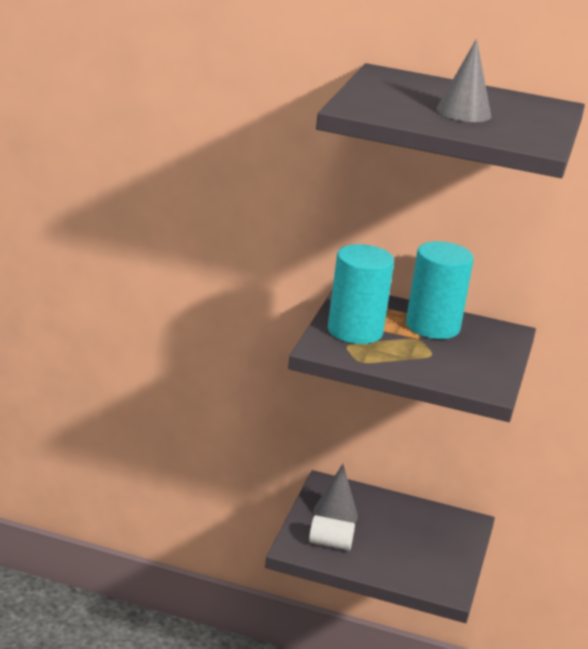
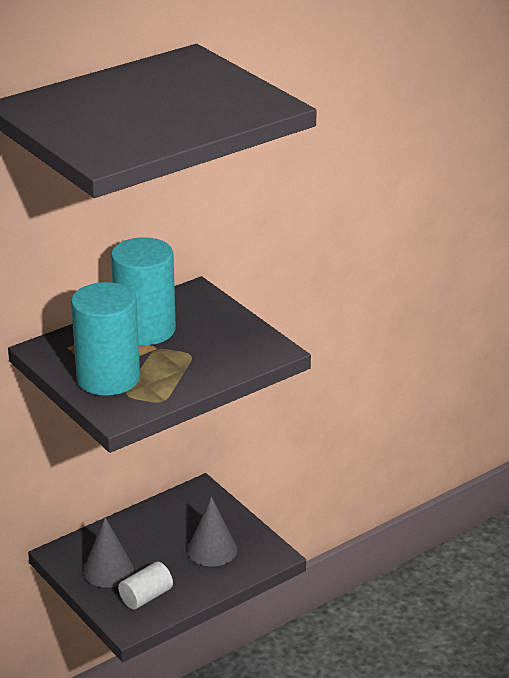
camera: 50 degrees left, 5 degrees up
(463, 112) = (167, 107): grey cone -> grey cone (212, 550)

